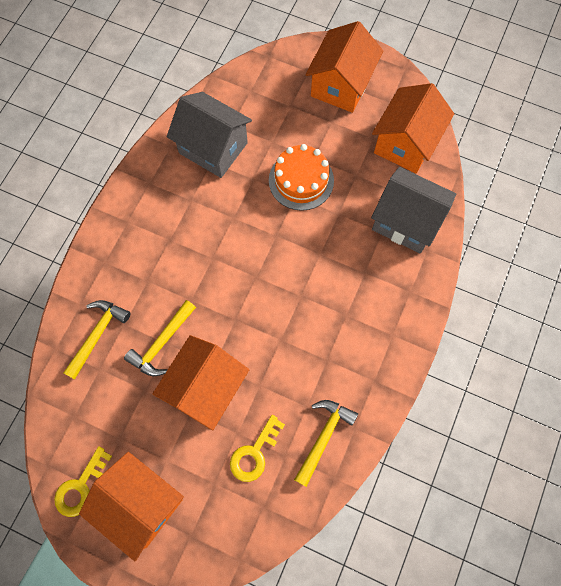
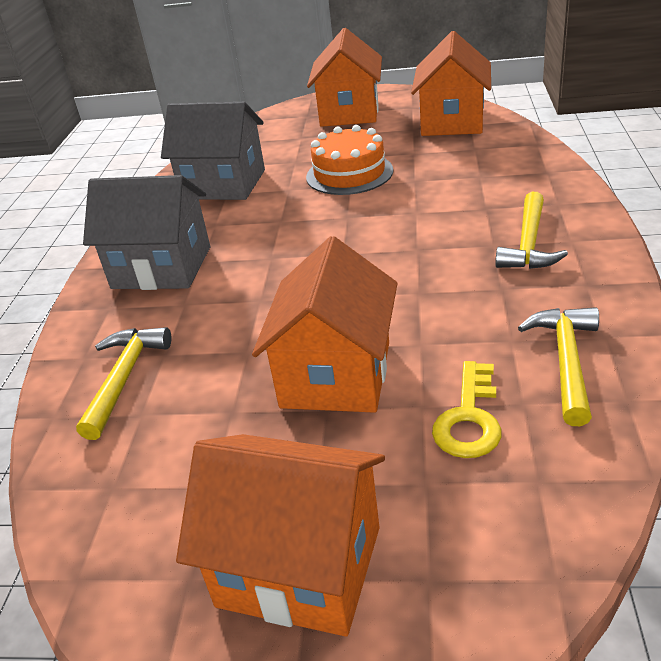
camera: 15 degrees left, 35 degrees down
(80, 487) = (160, 587): yellow key -> none
(162, 343) = (237, 352): yellow hammer -> yellow hammer (529, 243)
(406, 222) = (502, 162): grey house -> grey house (162, 267)

